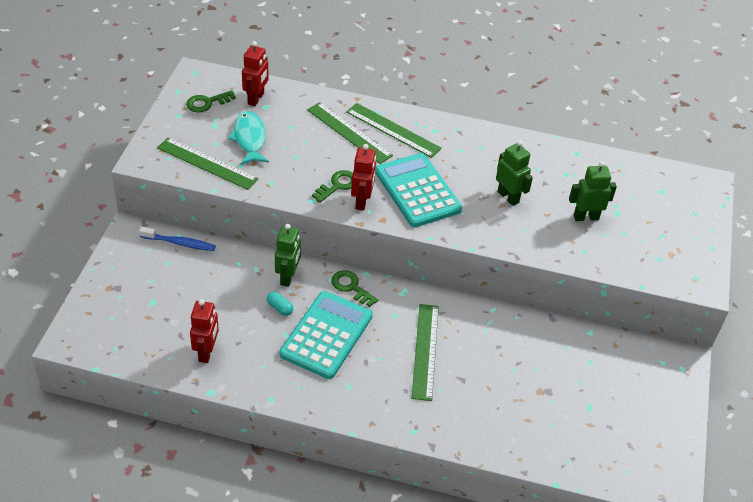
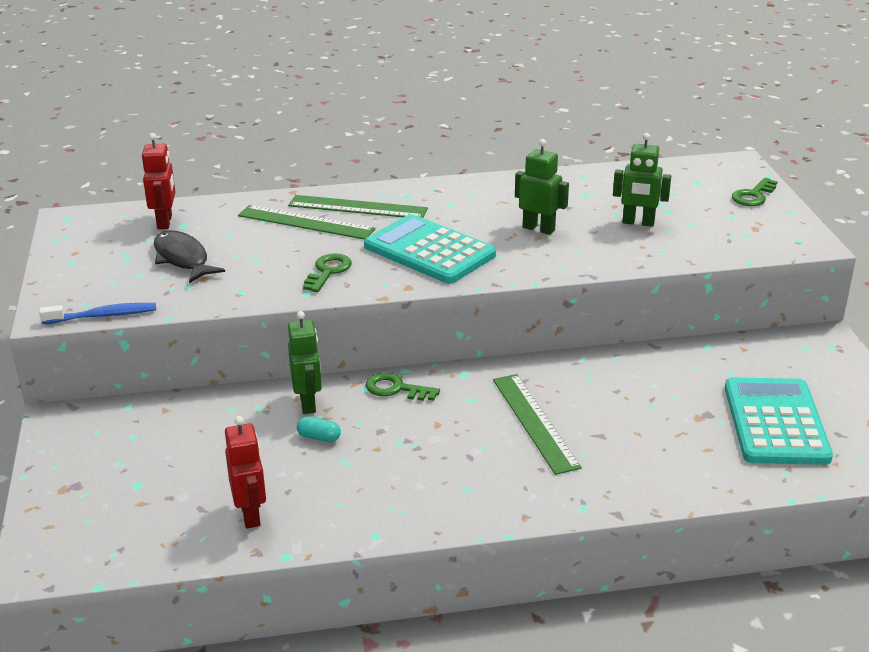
camera: 20 degrees left, 15 degrees down
(180, 243) = (137, 412): blue toothbrush -> blue toothbrush (103, 316)
(207, 103) = (102, 241): green key -> green key (753, 196)
(207, 163) = (141, 295): green ruler -> none
(249, 139) = (183, 259): turquoise fish -> black fish
(326, 335) = (399, 446): turquoise calculator -> turquoise calculator (775, 422)
(362, 201) = (370, 278): red robot -> none
(586, 217) = (638, 223): green robot -> green robot turned 135 degrees counterclockwise

